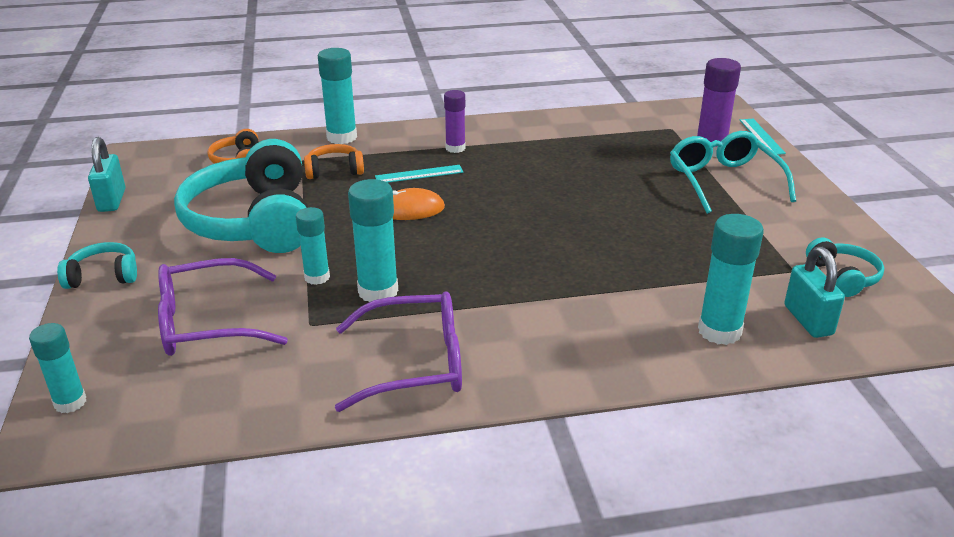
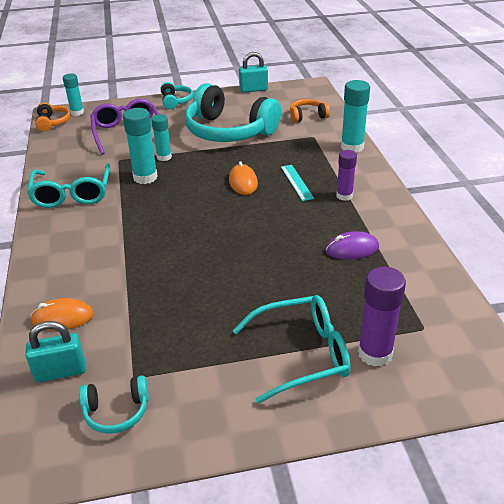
camera: 90 degrees right, 5 degrees up
(254, 221) = (229, 131): turquoise headphones -> turquoise headphones turned 135 degrees counterclockwise
(334, 170) = (298, 149): orange headphones -> orange headphones (52, 122)
(416, 364) = (72, 194): purple glasses -> turquoise glasses
(559, 150) = (352, 249): none -> purple mouse
(719, 331) = (62, 318): turquoise glue stick -> orange mouse
(761, 136) = (424, 406): turquoise ruler -> none

